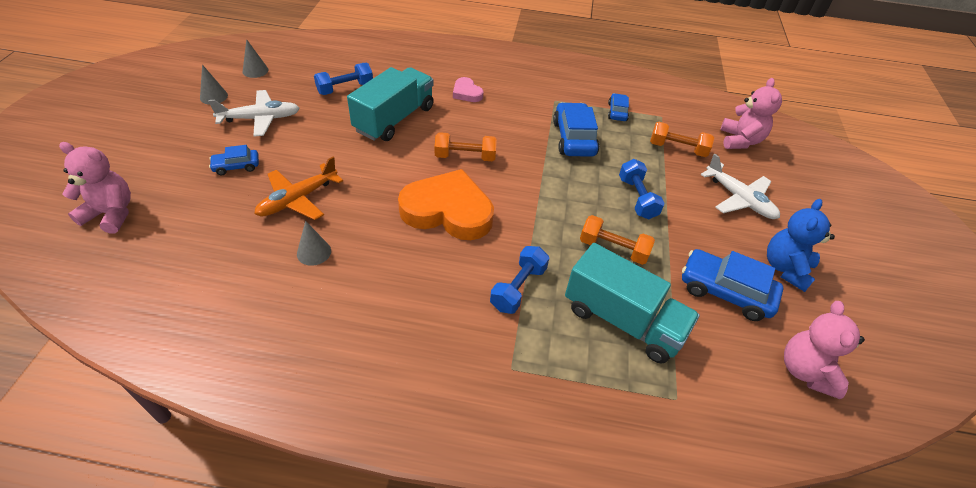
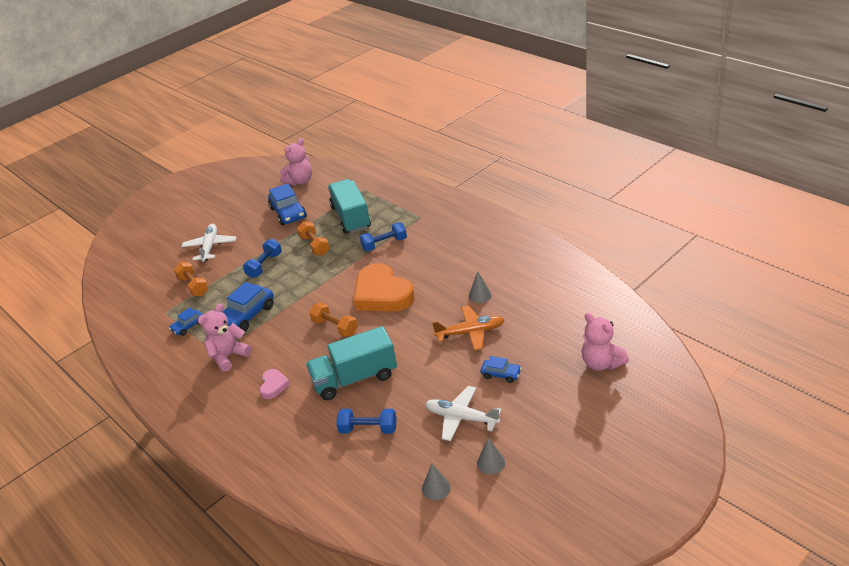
camera: 135 degrees left, 10 degrees down
(740, 140) = (147, 278): pink teddy bear -> pink teddy bear (229, 356)
(785, 268) = (245, 212): blue teddy bear -> none

